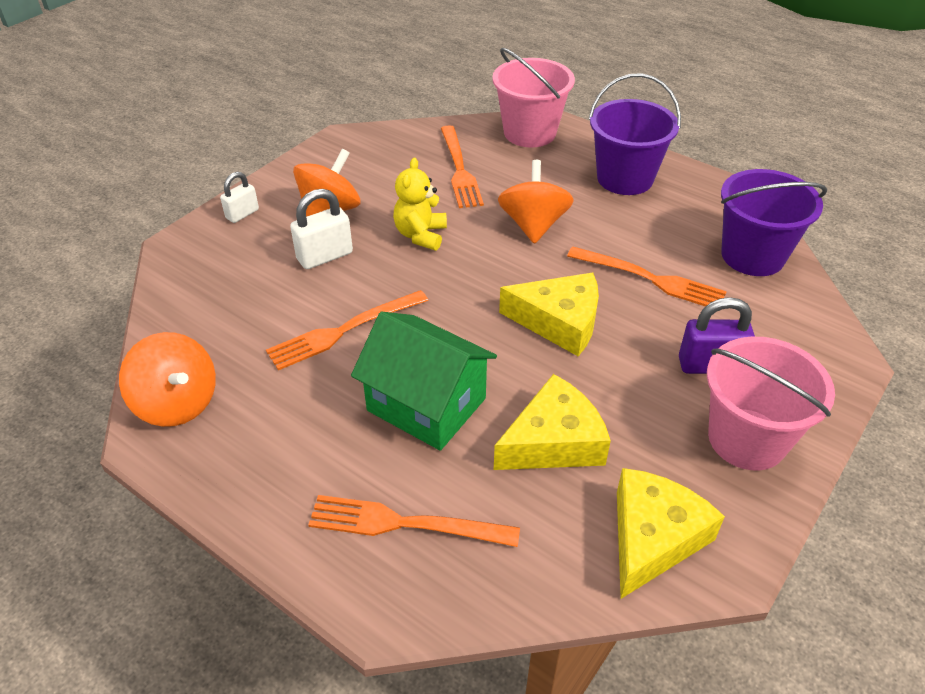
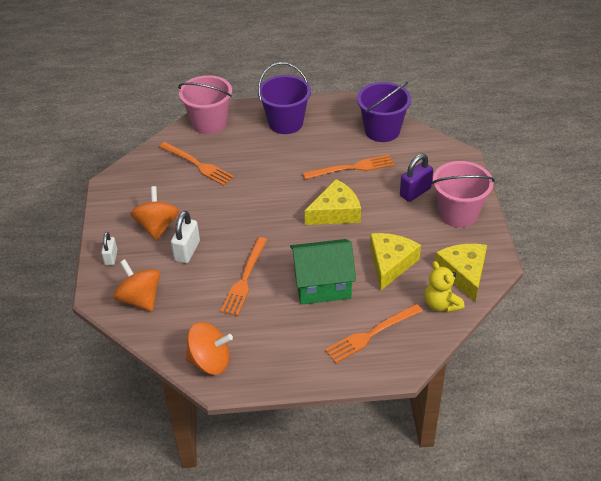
camera: 40 degrees left, 0 degrees up
(421, 235) = (222, 211): yellow teddy bear -> yellow teddy bear (441, 304)
(533, 225) = (270, 173): orange spinning top -> orange spinning top (140, 299)

